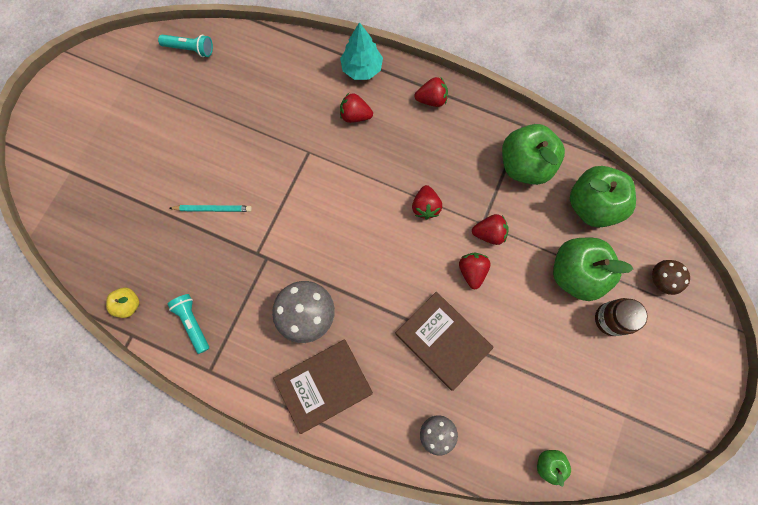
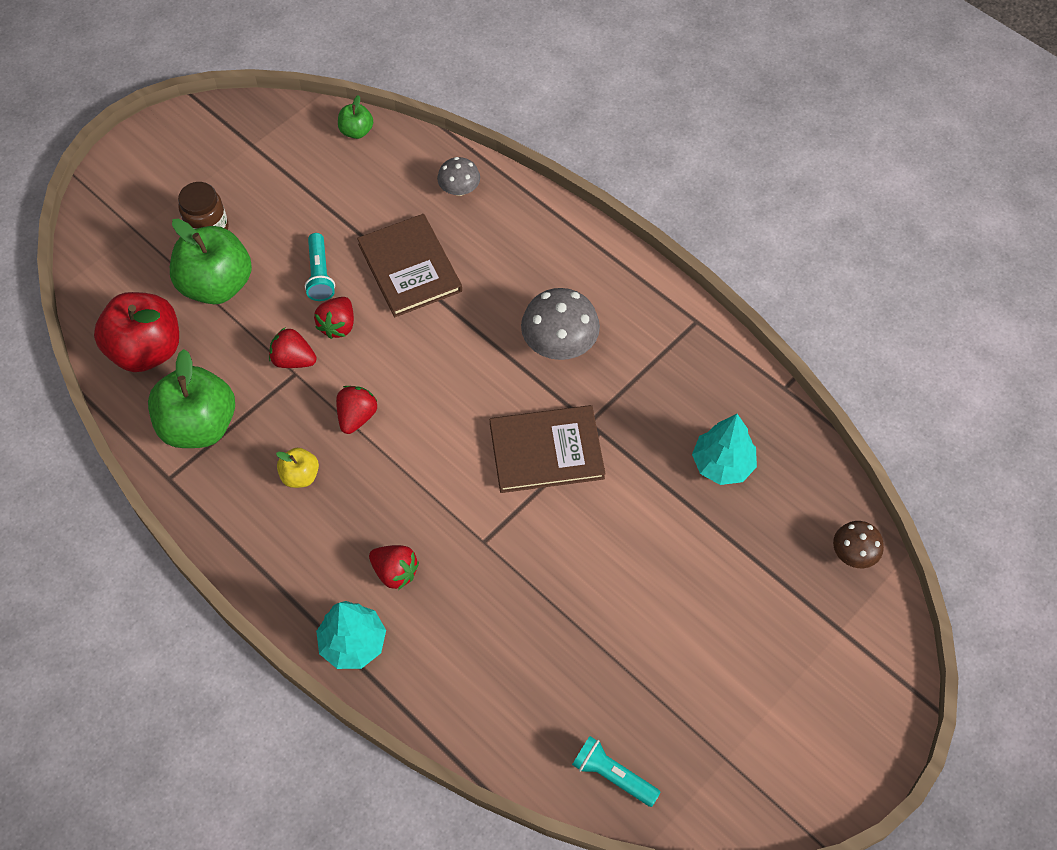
camera: 160 degrees left, 15 degrees down
(128, 304) = (782, 424): yellow apple -> yellow apple (300, 476)
(165, 258) = (722, 464): none -> turquoise tree
(193, 323) = (703, 377): turquoise flashlight -> turquoise flashlight (320, 274)
(213, 209) = (642, 506): turquoise pencil -> none
(323, 385) = (566, 267): brown book -> brown book (546, 451)
(431, 100) = (274, 558): red strawberry -> none
(591, 205) = (147, 350): green apple -> red apple
(661, 279) = (122, 248): brown mushroom -> brown mushroom (853, 553)

